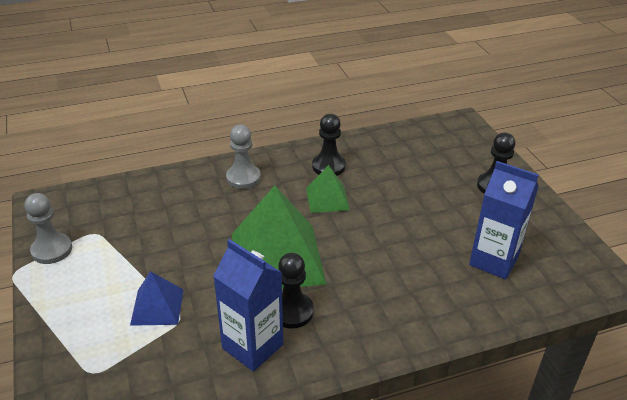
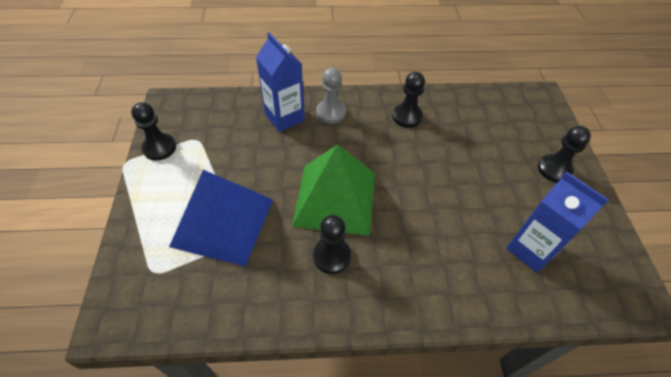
camera: 15 degrees right, 15 degrees up
(52, 250) = (159, 148): grey pawn -> black pawn
(157, 307) = (223, 222): blue pyramid -> blue pyramid, size x1.97
(252, 346) = (288, 282): blue carton -> blue carton (284, 117)
(327, 199) = (396, 149): green pyramid -> none

